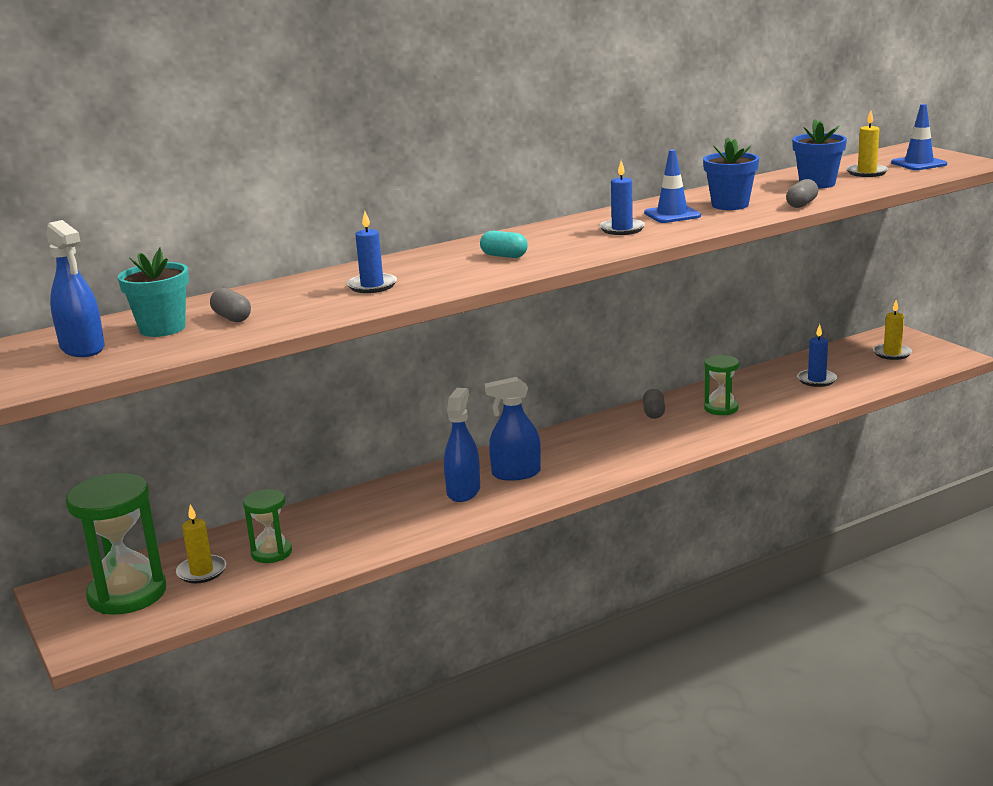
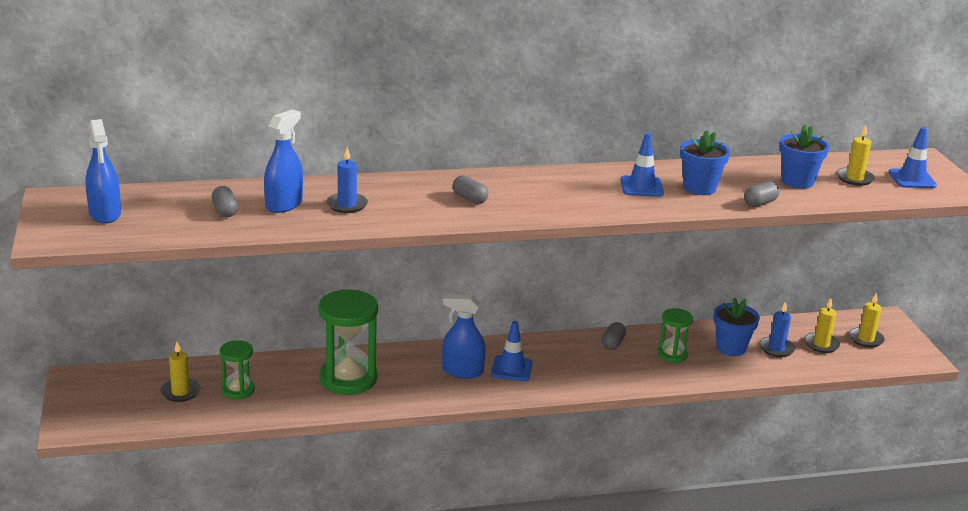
camera: 15 degrees right, 5 degrees up
(127, 594) = (120, 395): green hourglass -> green hourglass (348, 379)
(162, 328) = (170, 209): turquoise flower pot -> none
(463, 491) = (411, 376): blue spray bottle -> blue spray bottle (284, 204)
(504, 256) = (469, 199): turquoise capsule -> grey capsule
(567, 459) = (511, 369): none -> blue traffic cone
(622, 229) = (586, 193): blue candle -> none
(773, 389) = (731, 348): none -> blue flower pot
(855, 367) = (821, 344): none -> yellow candle

